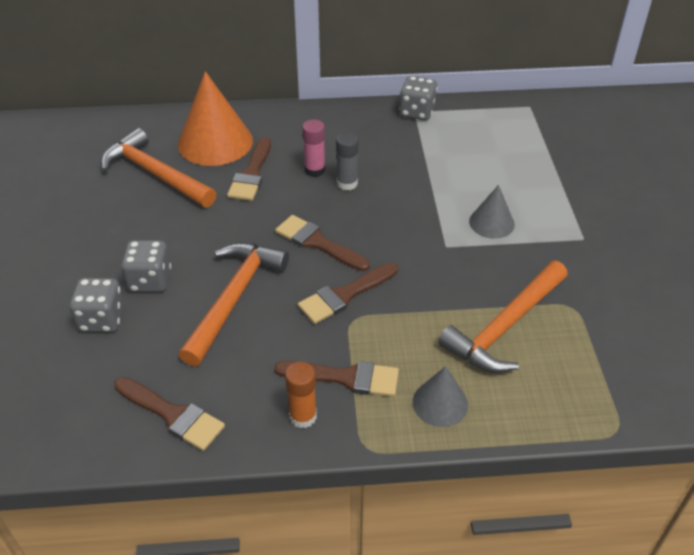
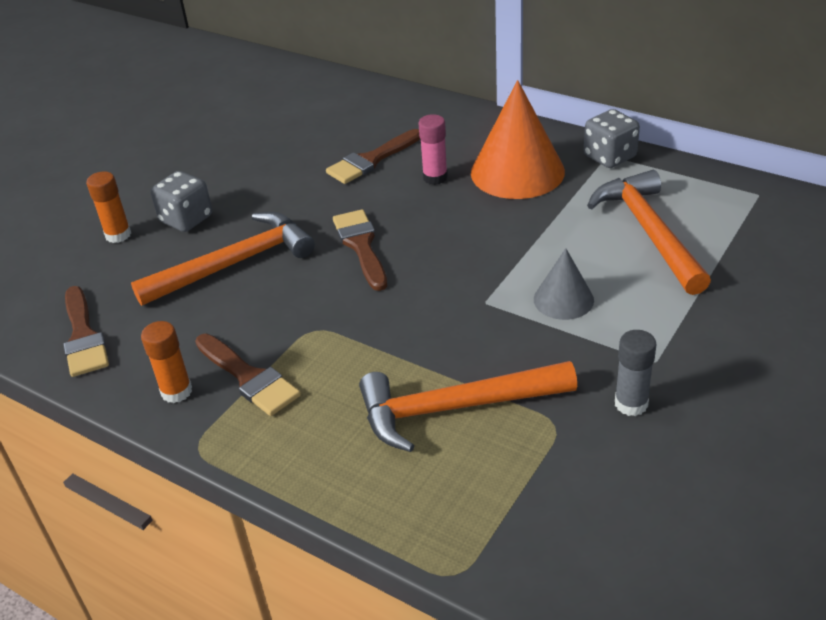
camera: 40 degrees right, 5 degrees down
(102, 319) = (118, 235): grey dice -> orange glue stick
(155, 173) = (289, 130): orange hammer -> orange hammer (648, 231)
(215, 142) = (371, 120): orange cone -> orange cone (517, 172)
(344, 295) = (331, 304): brown brush -> none
(347, 183) = (452, 201): grey glue stick -> grey glue stick (631, 404)
(440, 403) = (306, 445): grey cone -> none

